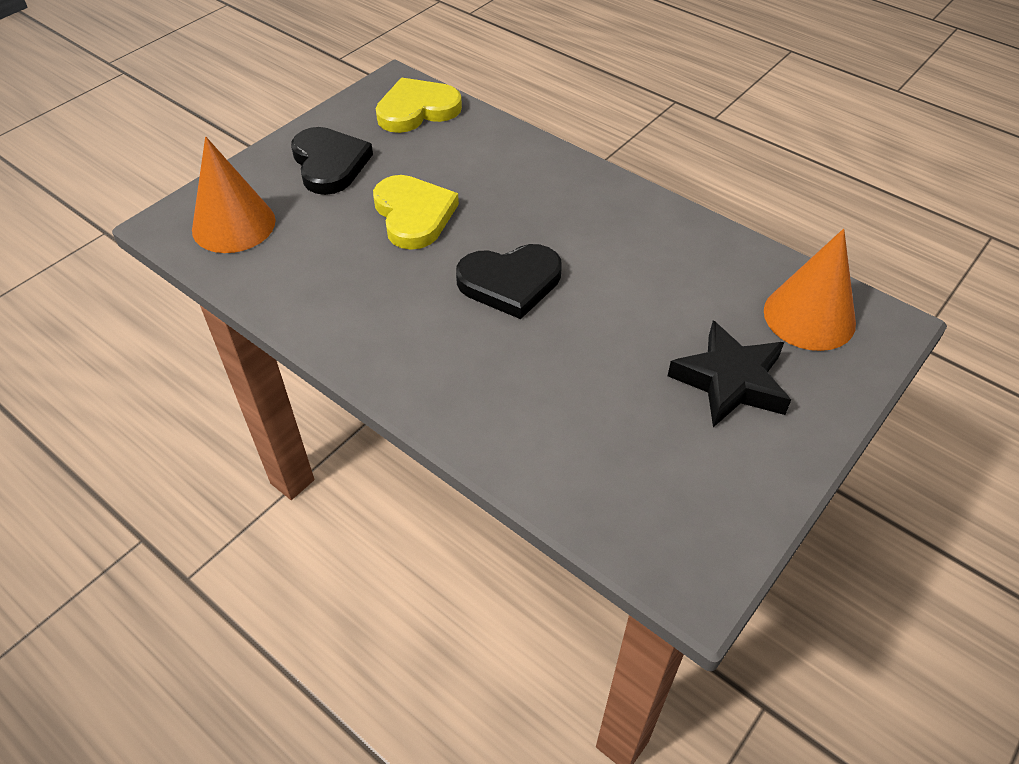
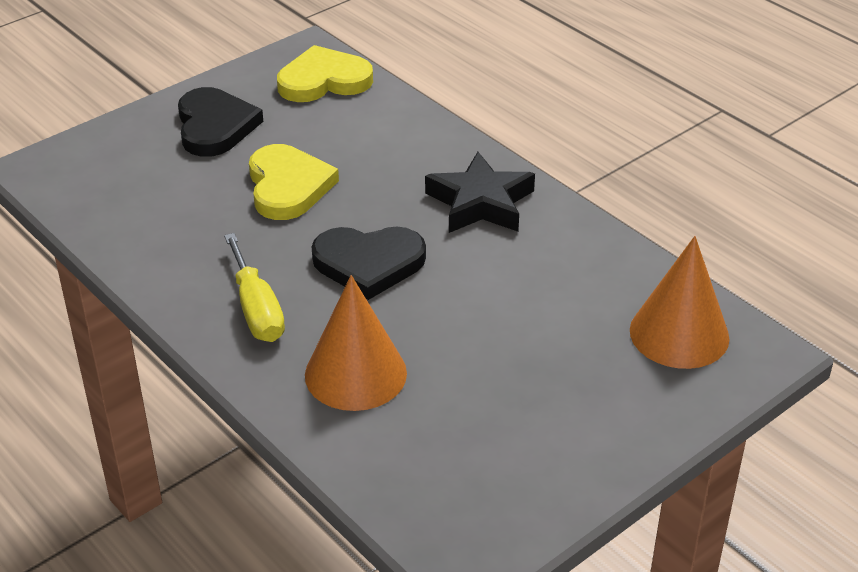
camera: 10 degrees right, 10 degrees down
(233, 225) = (100, 176): orange cone -> orange cone (355, 374)
(419, 342) = (256, 309): none -> yellow screwdriver
(730, 381) = (569, 385): black star -> black star (480, 203)

